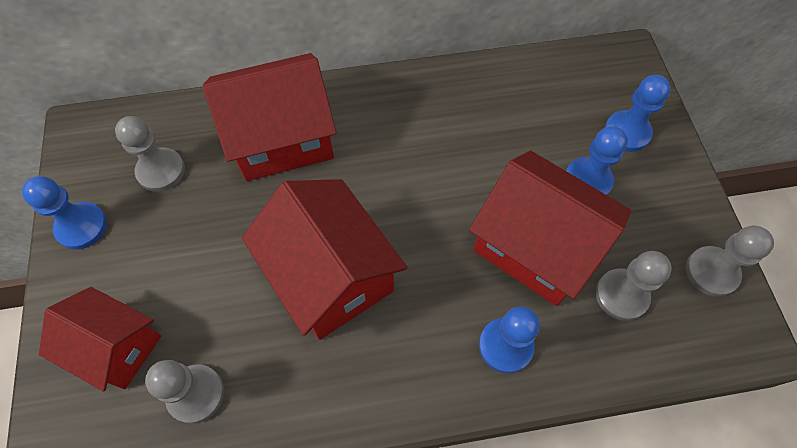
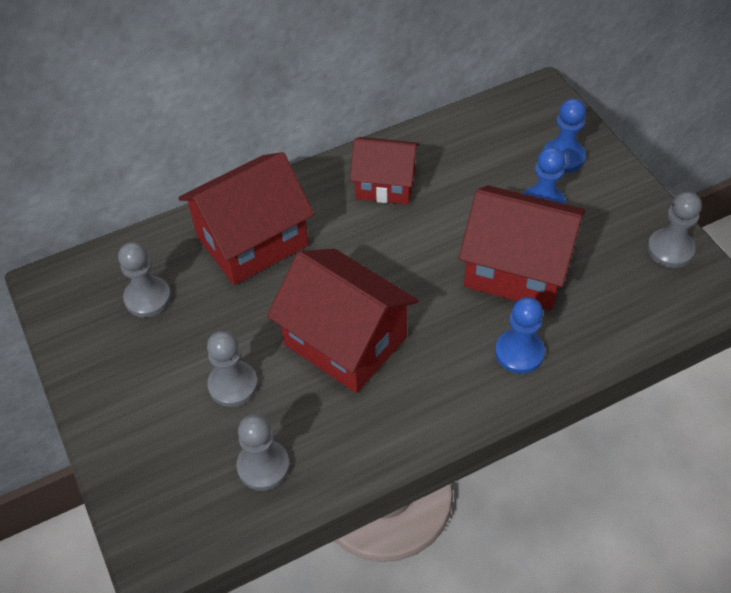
camera: 15 degrees left, 10 degrees down
(82, 227) = (92, 364): blue pawn -> none
(117, 347) = (173, 451): red house -> red house (385, 184)
(621, 295) = (602, 287): grey pawn -> grey pawn (233, 385)

